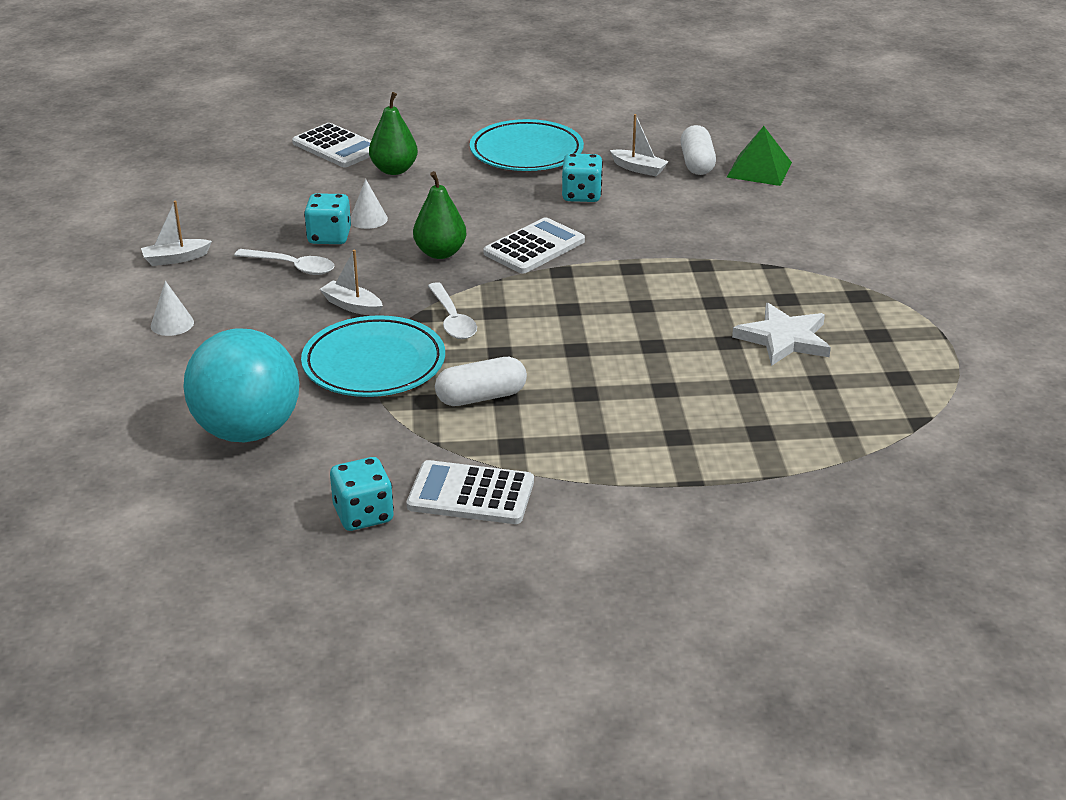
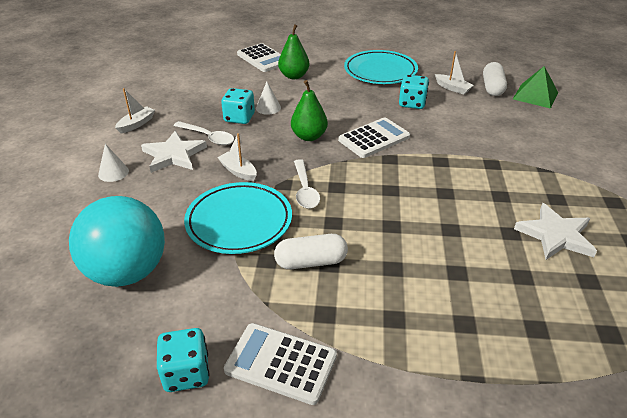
camera: 10 degrees right, 5 degrees up
(176, 259) = (136, 124): white boat -> white boat turned 135 degrees clockwise
(251, 294) = (174, 155): none -> white star

